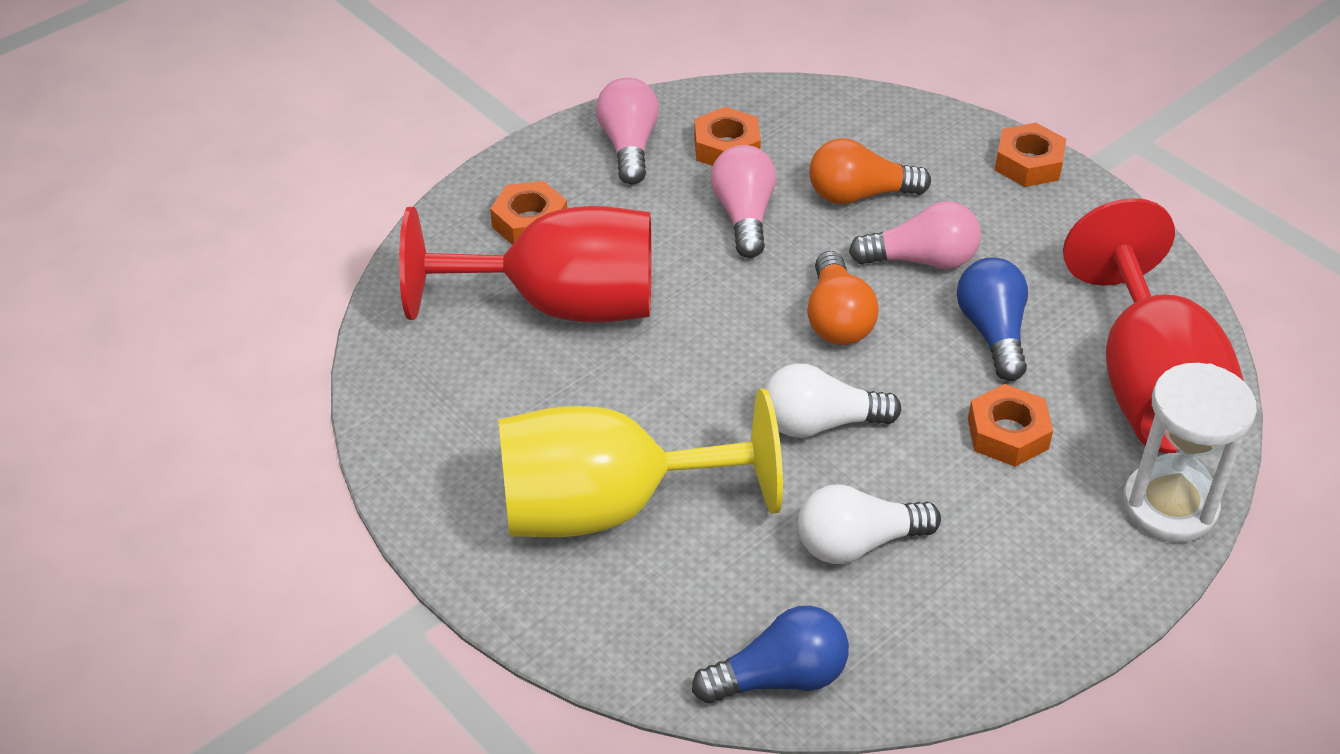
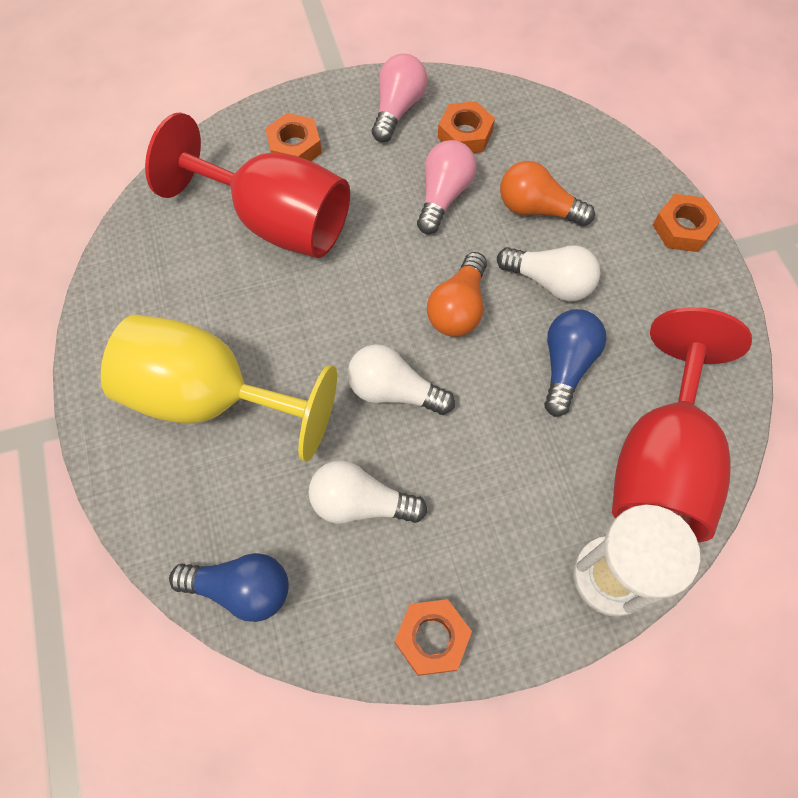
camera: 25 degrees right, 20 degrees up
(921, 260) = (550, 282): pink light bulb -> white light bulb
(1007, 433) = (525, 458): orange nut -> orange nut (432, 638)

